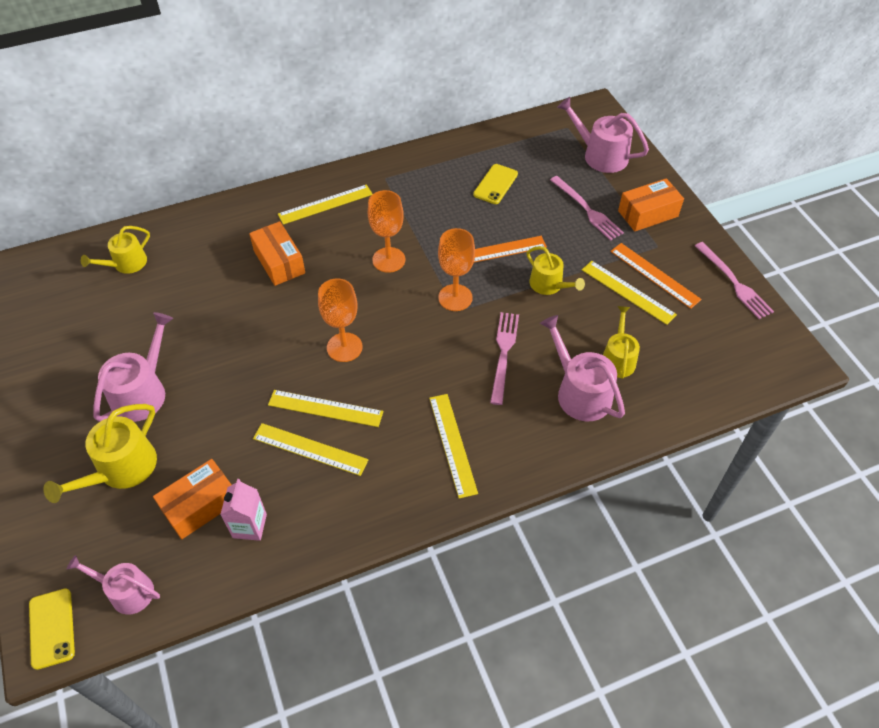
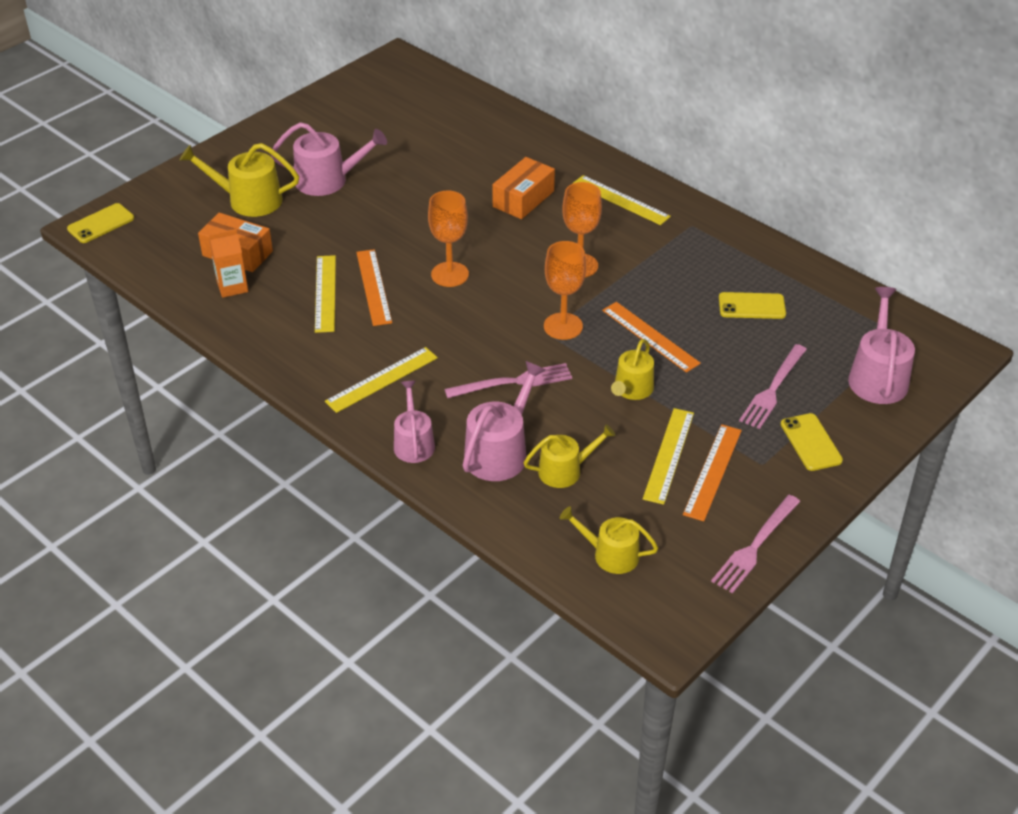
camera: 65 degrees right, 10 degrees down
(126, 264) = (455, 116): yellow watering can -> yellow watering can (610, 554)
(127, 591) = (145, 246): pink watering can -> pink watering can (413, 443)
(249, 526) = (232, 287): pink carton -> orange carton
(325, 408) = (374, 287): yellow ruler -> orange ruler
(648, 213) = (810, 442): orange box -> yellow phone

